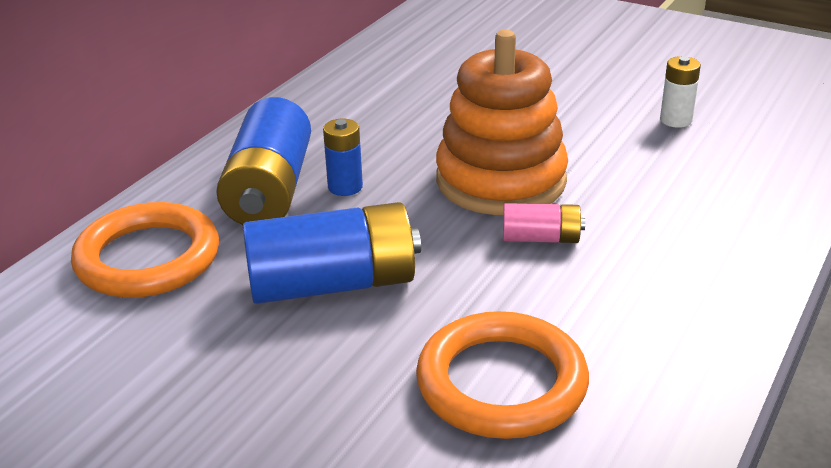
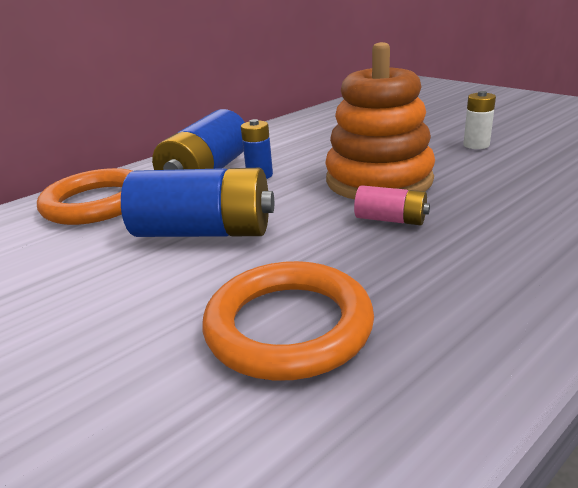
camera: 20 degrees right, 5 degrees down
(675, 120) = (547, 154): white battery -> white battery (476, 145)

